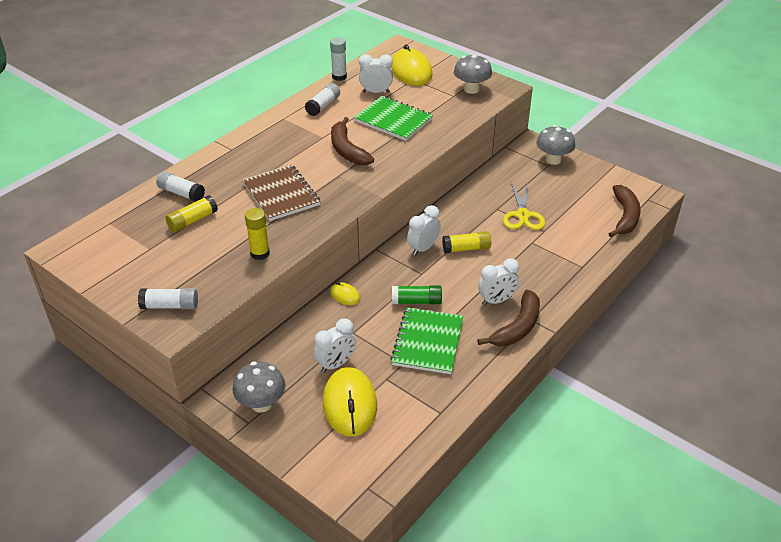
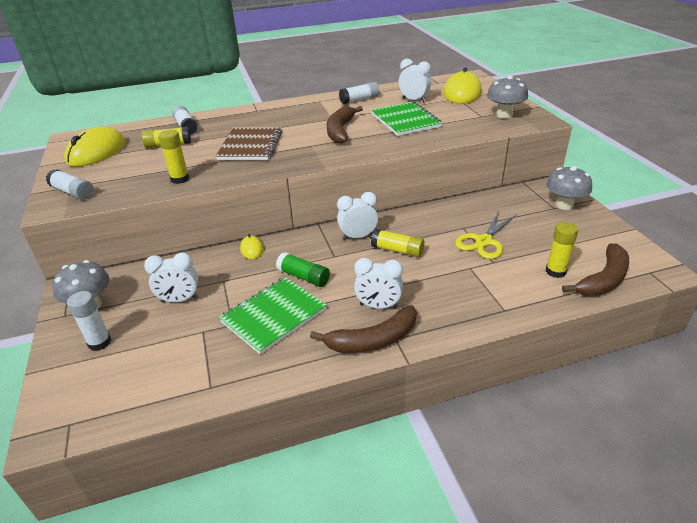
camera: 35 degrees right, 5 degrees down
(339, 77) = (396, 85): white glue stick -> white glue stick (99, 342)
(350, 404) = (149, 339): yellow mouse -> yellow mouse (96, 152)
(591, 222) = (555, 271): none -> yellow glue stick

